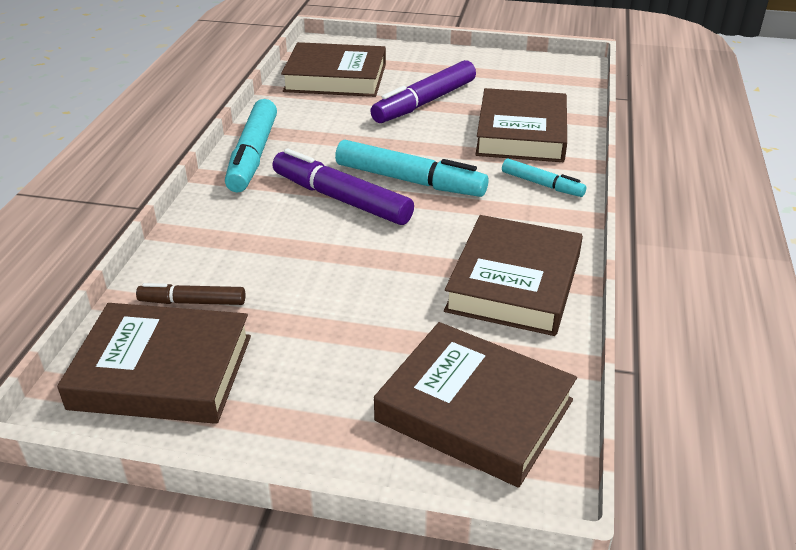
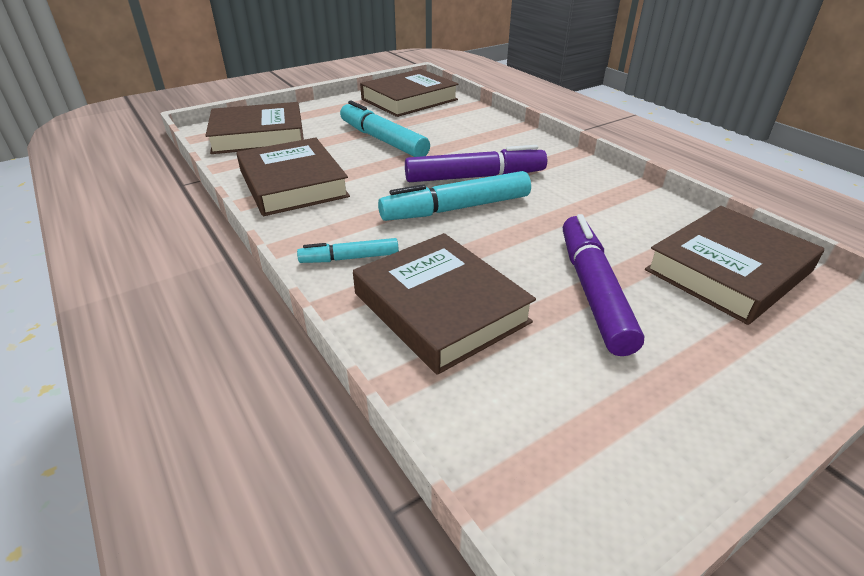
camera: 135 degrees right, 0 degrees up
(192, 302) = (445, 115): brown marker -> none
(253, 155) = (587, 173): turquoise marker -> turquoise marker (382, 140)

